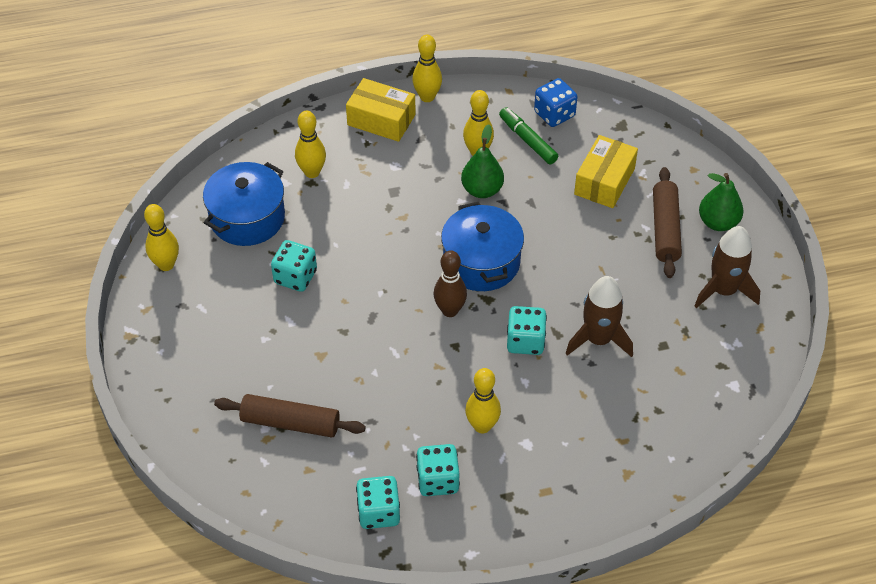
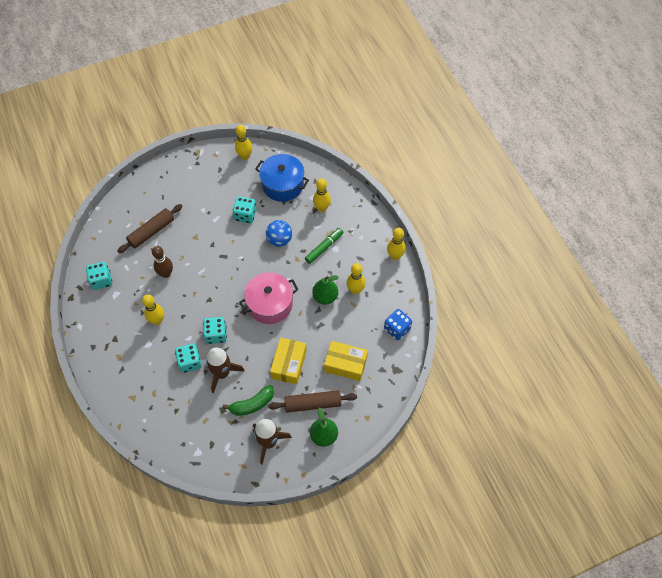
camera: 80 degrees right, 10 degrees up
(290, 423) = (151, 231): brown rolling pin -> brown rolling pin turned 45 degrees clockwise
(359, 235) = (279, 240): none -> blue ball
(381, 120) = (370, 235): yellow box -> yellow box (289, 364)
(438, 480) = (122, 304): turquoise dice -> turquoise dice (190, 362)
(450, 310) = (233, 293): brown bowling pin -> brown bowling pin (166, 273)
(481, 262) = (270, 304): blue pot -> pink pot
(527, 140) = (371, 316): green marker -> green marker (324, 247)
(658, 305) = (252, 404): none -> green banana

